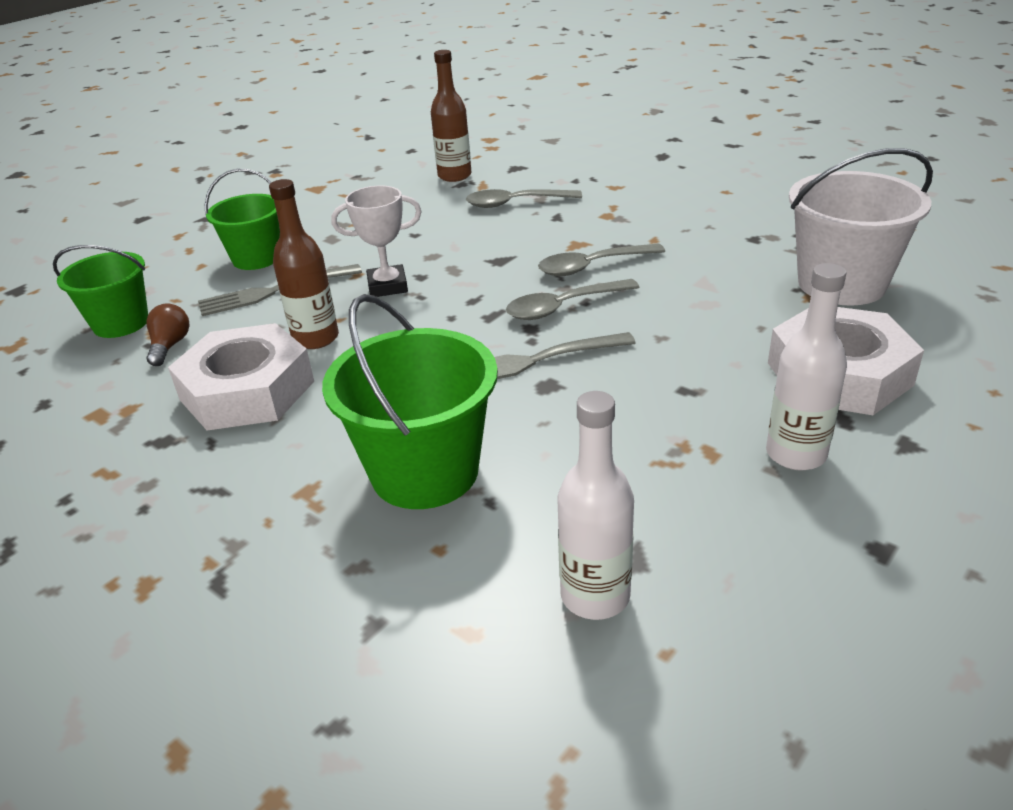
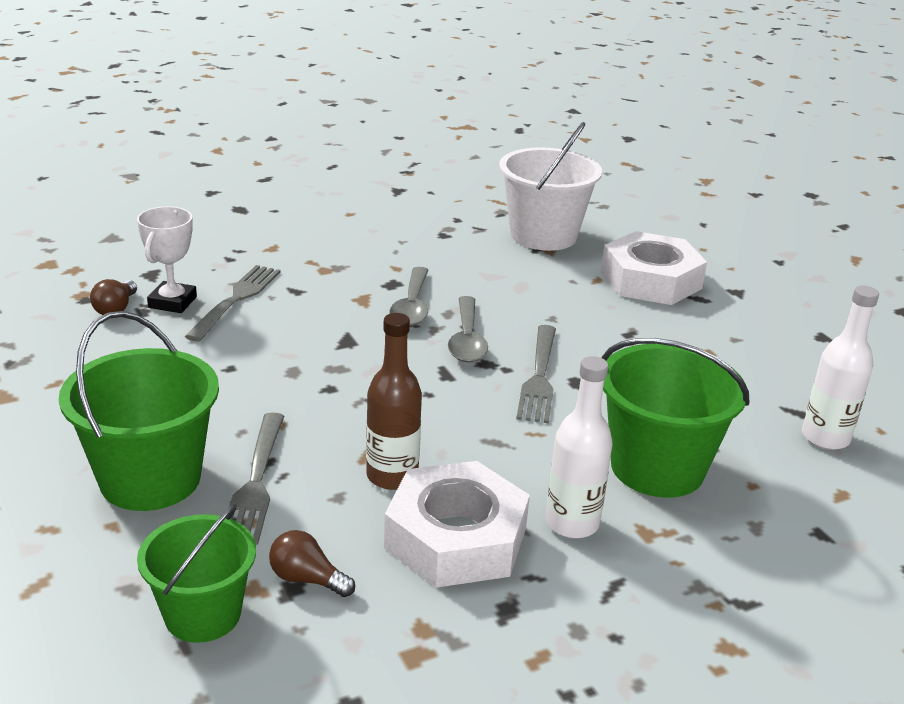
camera: 70 degrees left, 5 degrees down
(256, 258) = (150, 479): green bucket -> green bucket, size x1.52
(387, 286) = (328, 411): white trophy -> white trophy (172, 302)
(454, 176) = (116, 309): brown bottle -> brown light bulb
(515, 203) = (236, 299): grey spoon -> grey fork
(796, 454) = (725, 326): white bottle -> white bottle (572, 523)

